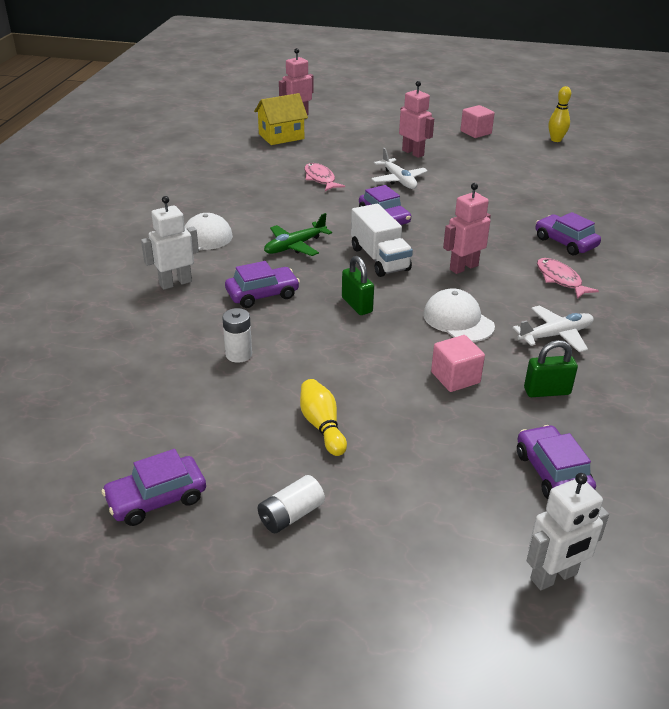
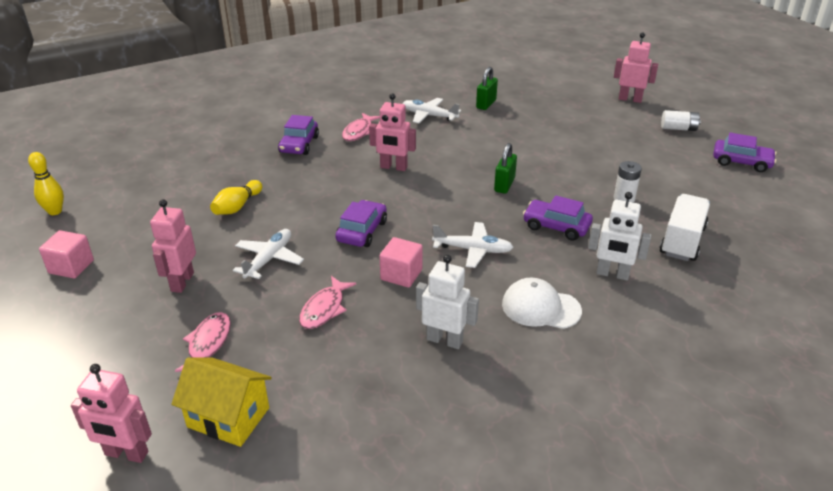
camera: 130 degrees left, 0 degrees up
(295, 246) = (472, 250): green plane -> white plane
(322, 426) = (620, 146): yellow bowling pin -> yellow bowling pin (237, 207)
(343, 145) = (208, 343): none -> pink fish
(379, 259) = (432, 203): white truck -> white truck (682, 241)
(422, 539) = (630, 99): none -> pink robot
(455, 377) = (518, 128): pink cube -> pink cube (401, 275)
(458, 320) = (462, 146): white cap -> none
(547, 391) = (486, 104): green padlock -> green padlock turned 75 degrees clockwise
(552, 472) = (542, 88): purple car -> none
(554, 577) = (595, 73): white robot -> white robot (444, 340)

